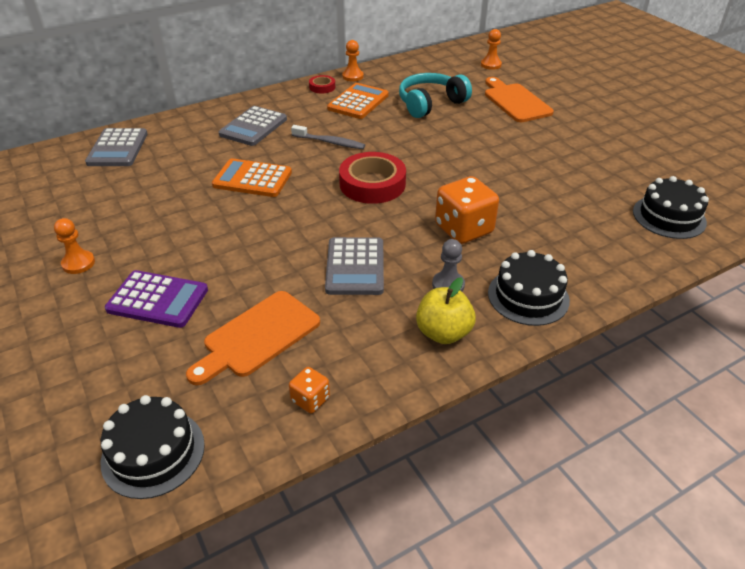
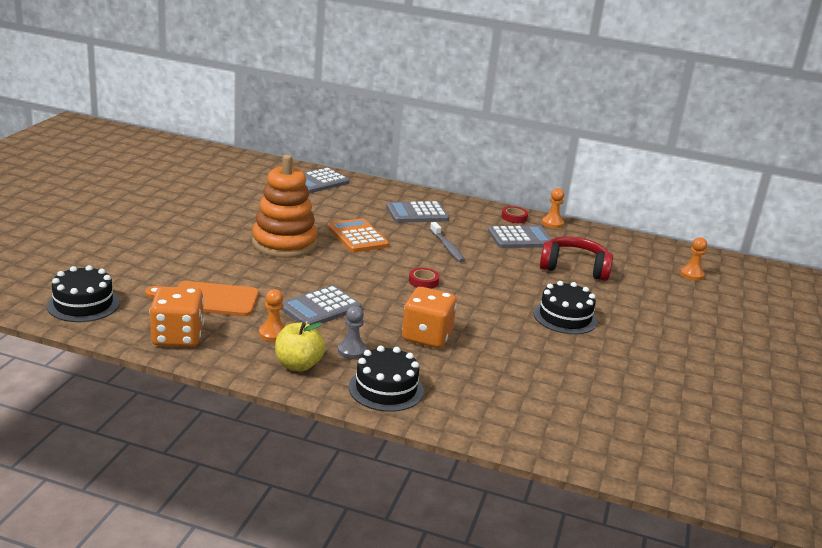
camera: 45 degrees right, 15 degrees down
(78, 263) = (197, 219): orange pawn -> orange pawn (273, 334)
(158, 300) = (199, 255): purple calculator -> none
(208, 229) = (284, 243): none -> orange stacking toy
(310, 399) = (177, 337): orange dice -> orange dice, size x2.00
(358, 102) = (520, 238): orange calculator -> grey calculator
(372, 184) = (423, 281): red tape -> red tape, size x0.49
(430, 104) = (574, 268): turquoise headphones -> red headphones
(515, 101) = (651, 304): orange cutting board -> none
(669, 217) = (600, 432): black cake -> black cake (565, 317)

